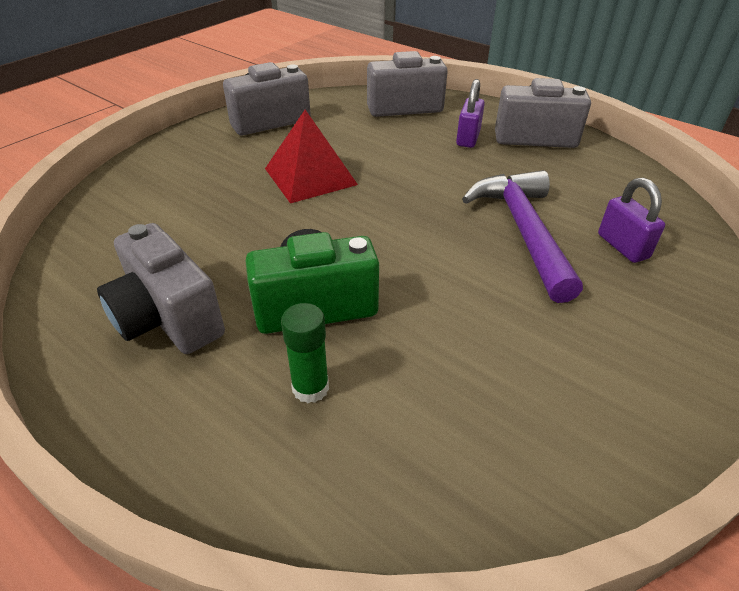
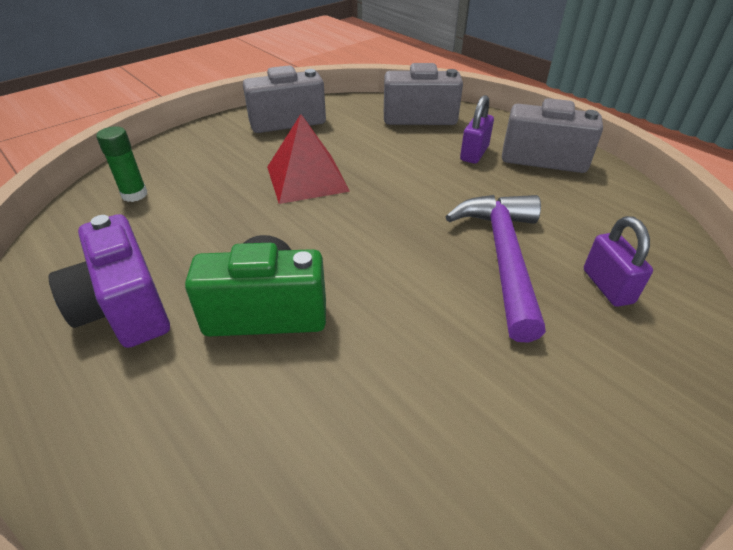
camera: 10 degrees right, 0 degrees up
(168, 318) = (125, 308): grey camera -> purple camera
(310, 388) = (232, 401): green glue stick -> green glue stick (134, 194)

